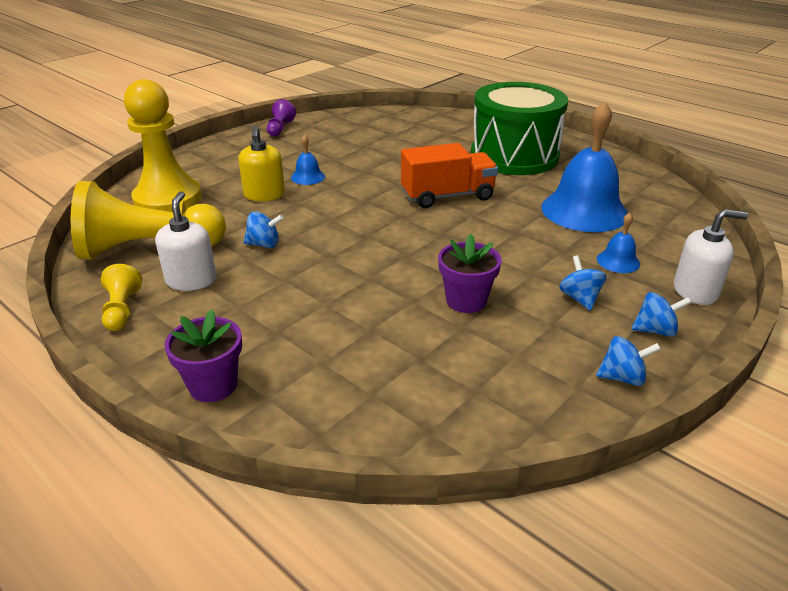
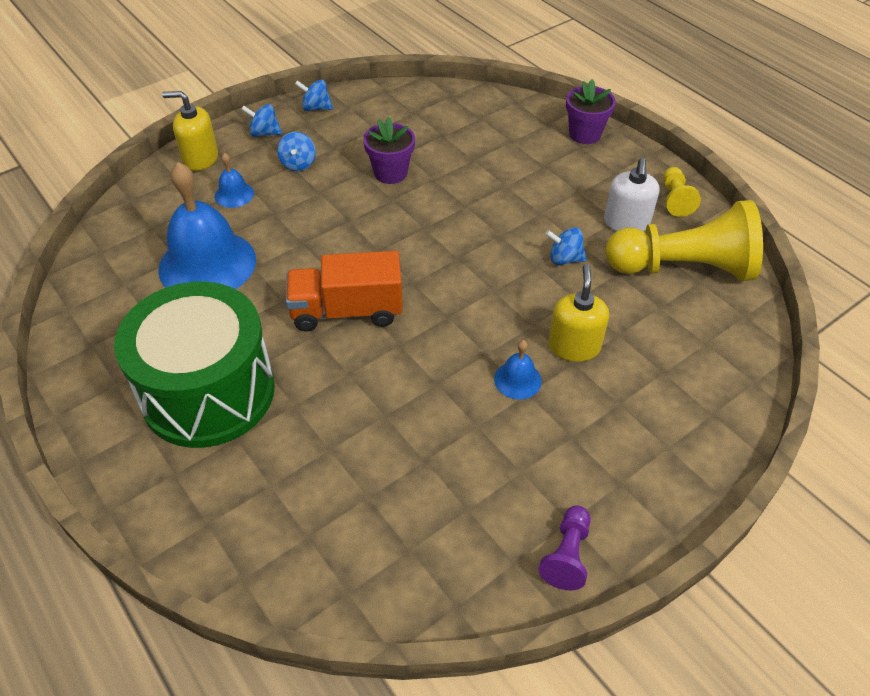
camera: 170 degrees left, 15 degrees up
(168, 199) = (696, 354): yellow pawn -> none
(695, 291) = (200, 158): white soap dispenser -> yellow soap dispenser

